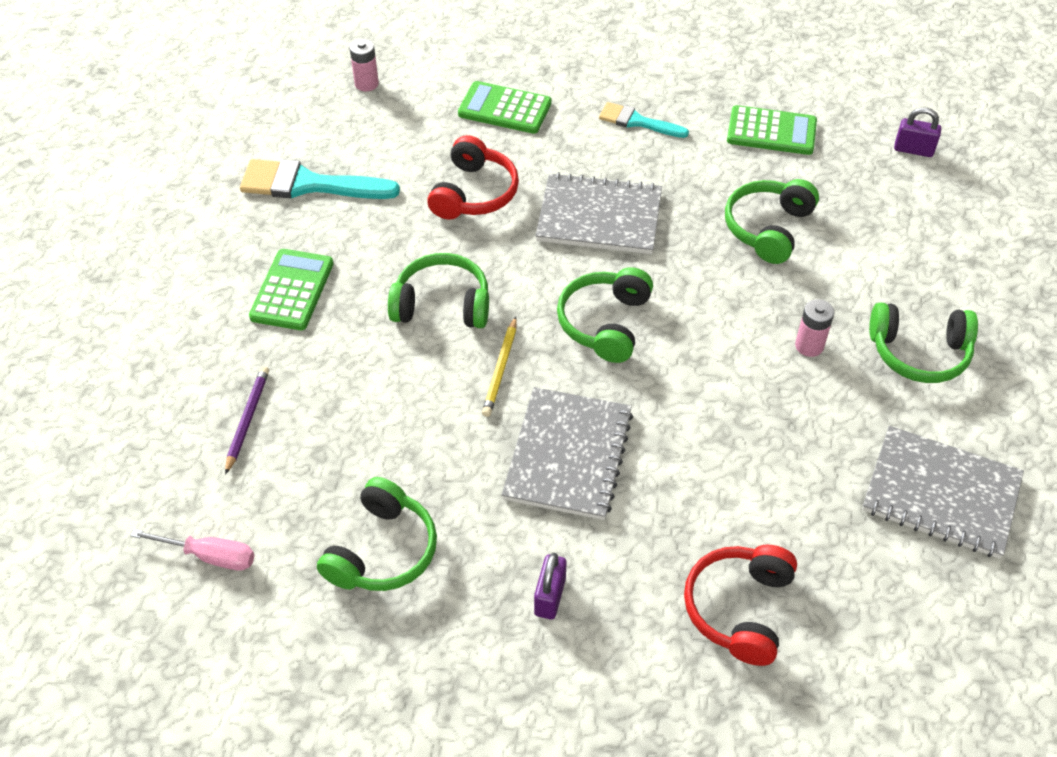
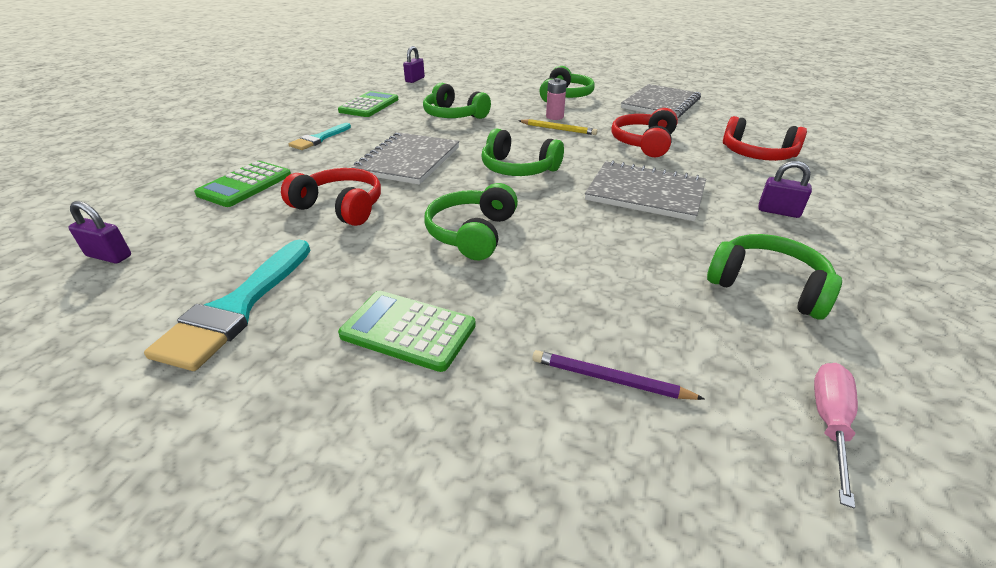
camera: 80 degrees left, 15 degrees down
(366, 84) = (109, 256): pink battery -> purple padlock
(500, 369) = (556, 212): yellow pencil -> yellow pencil (558, 129)
(736, 460) = (644, 143): none -> red headphones

